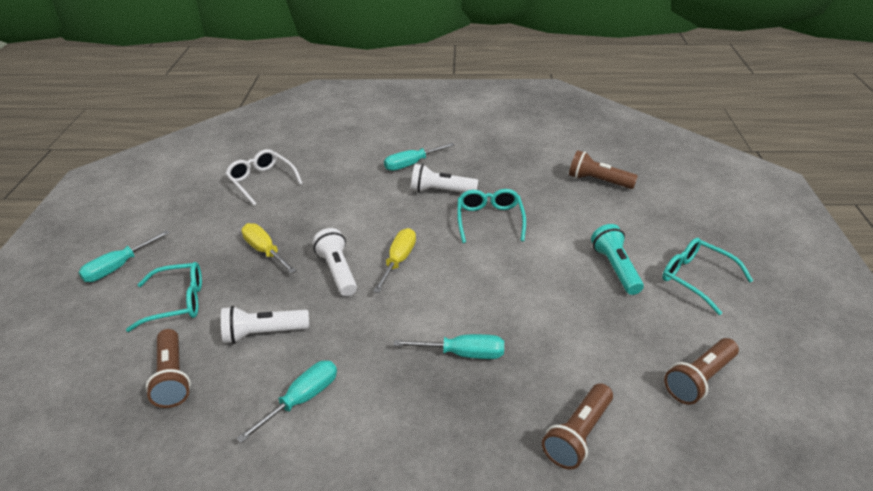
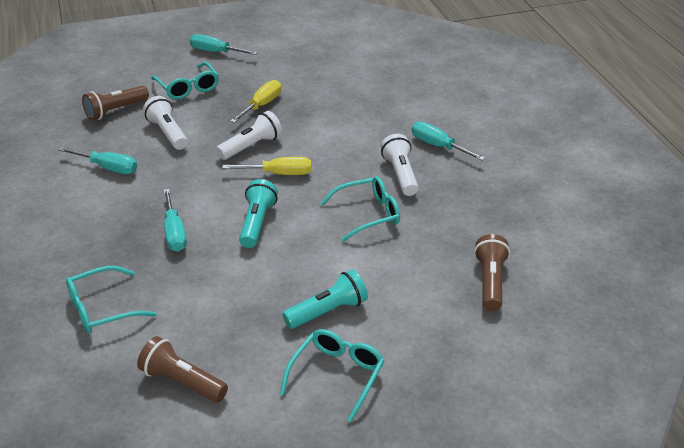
camera: 70 degrees right, 0 degrees up
(261, 181) = (357, 74): white glasses -> none
(473, 289) = (257, 223): none -> turquoise flashlight
(578, 435) = (101, 309): brown flashlight -> turquoise glasses

